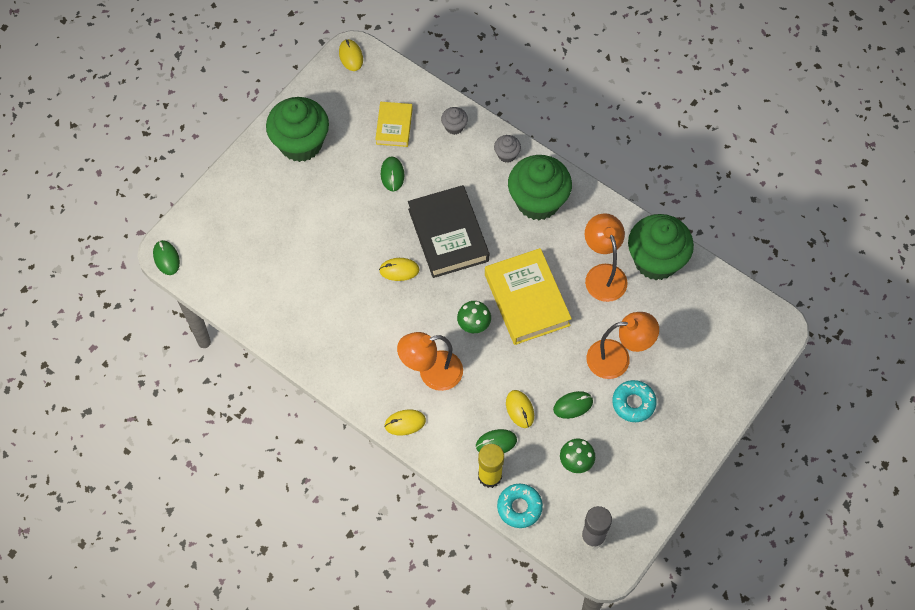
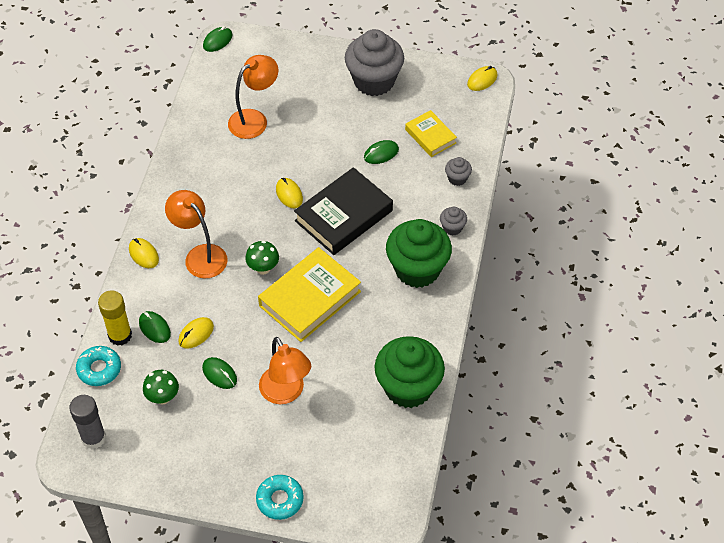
camera: 65 degrees right, 10 degrees down
(301, 143) = (374, 81): green cupcake -> grey cupcake
(394, 126) = (430, 136): yellow book -> yellow book turned 75 degrees clockwise
(603, 274) = (369, 349): orange lamp -> orange lamp (254, 119)
(633, 403) = (245, 423): turquoise donut -> turquoise donut (280, 500)

